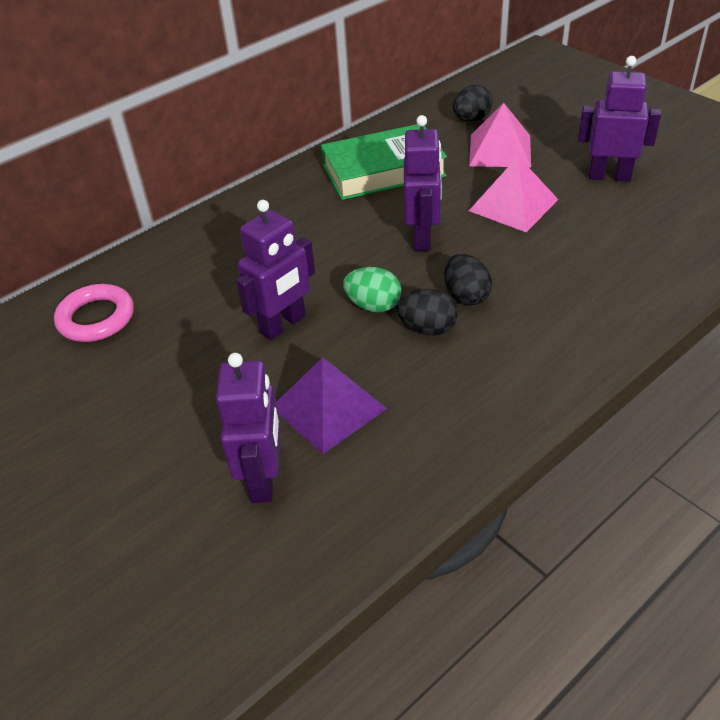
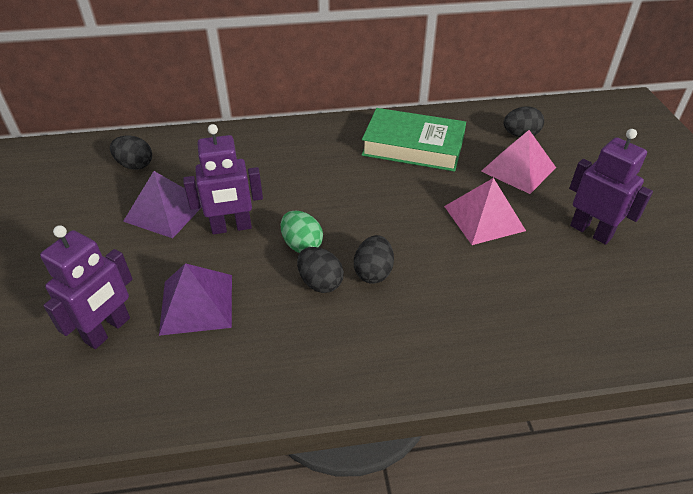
camera: 30 degrees right, 0 degrees up
(96, 318) = (135, 165): pink ring -> black egg
(191, 344) = (165, 211): none -> purple pyramid
(422, 237) = (388, 211): purple robot -> none

